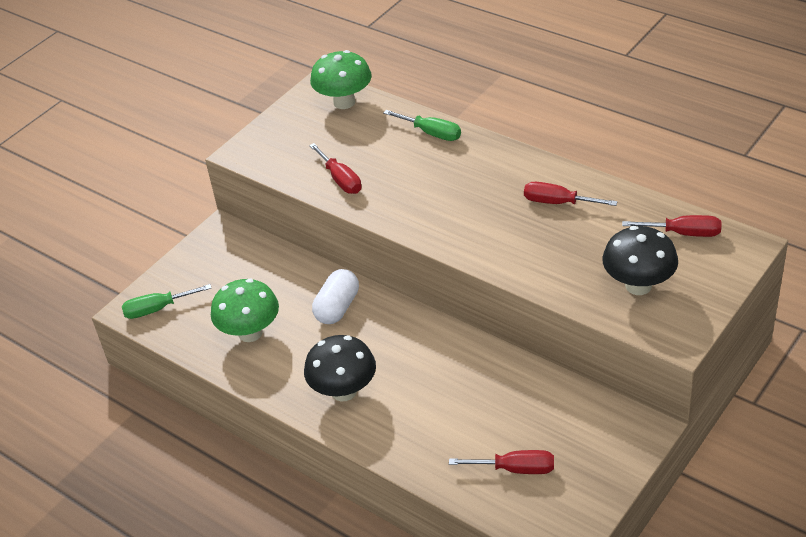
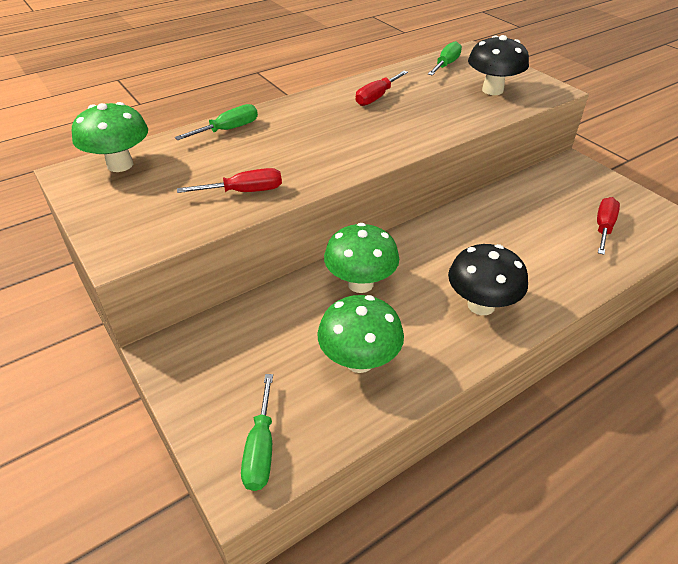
camera: 75 degrees left, 0 degrees up
(337, 308) = (360, 283): white capsule -> green mushroom
(683, 233) = (446, 65): red screwdriver -> green screwdriver

